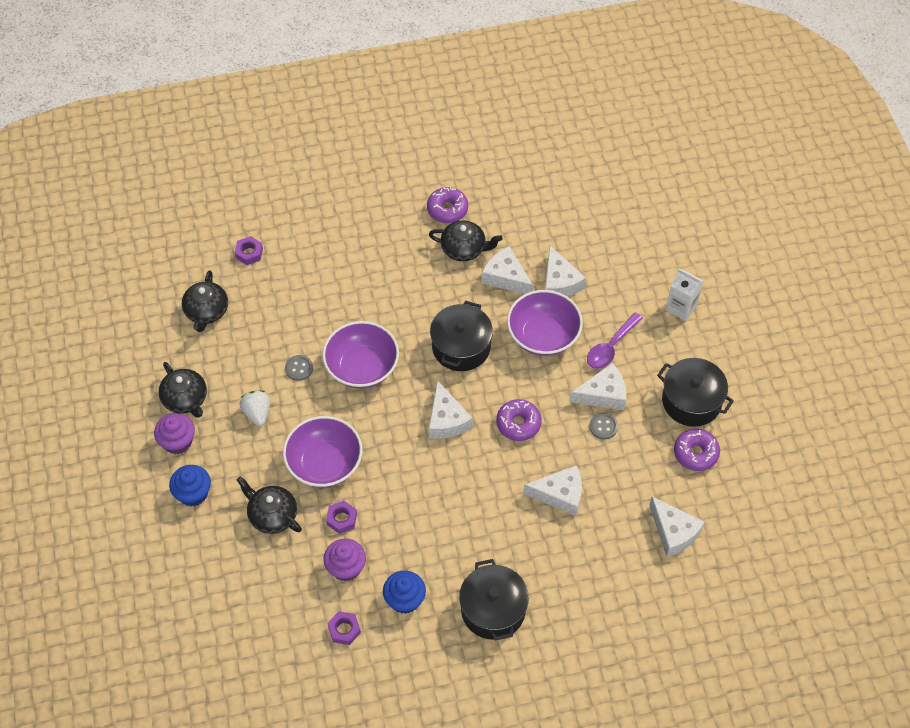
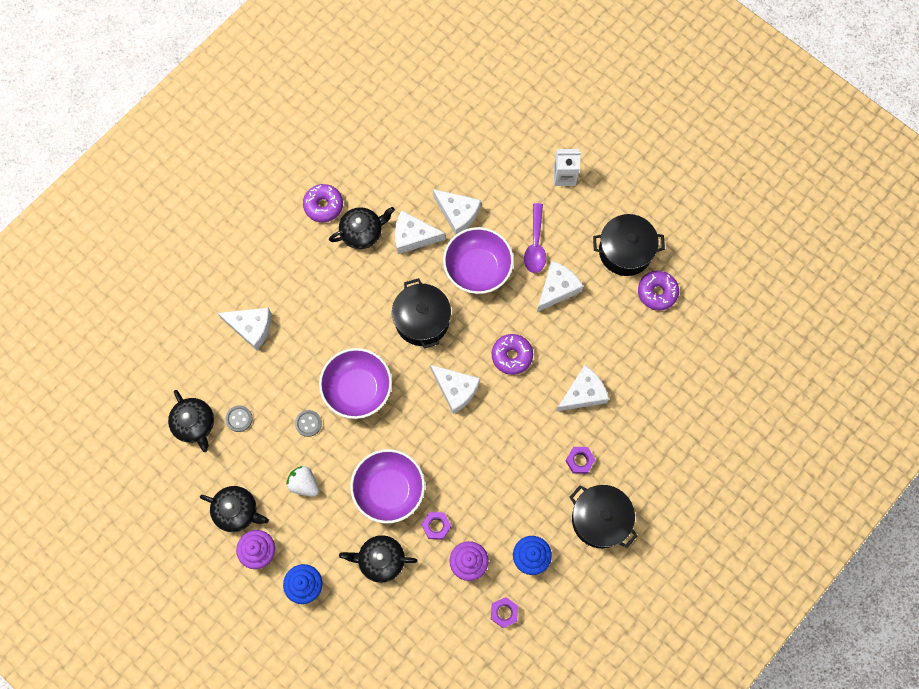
camera: 35 degrees left, 15 degrees up
(249, 253) = (190, 349): purple nut -> purple nut (579, 461)
(603, 426) = (576, 316): grey button -> grey button (239, 419)
(674, 532) = (684, 367): white cheese -> white cheese (251, 327)

